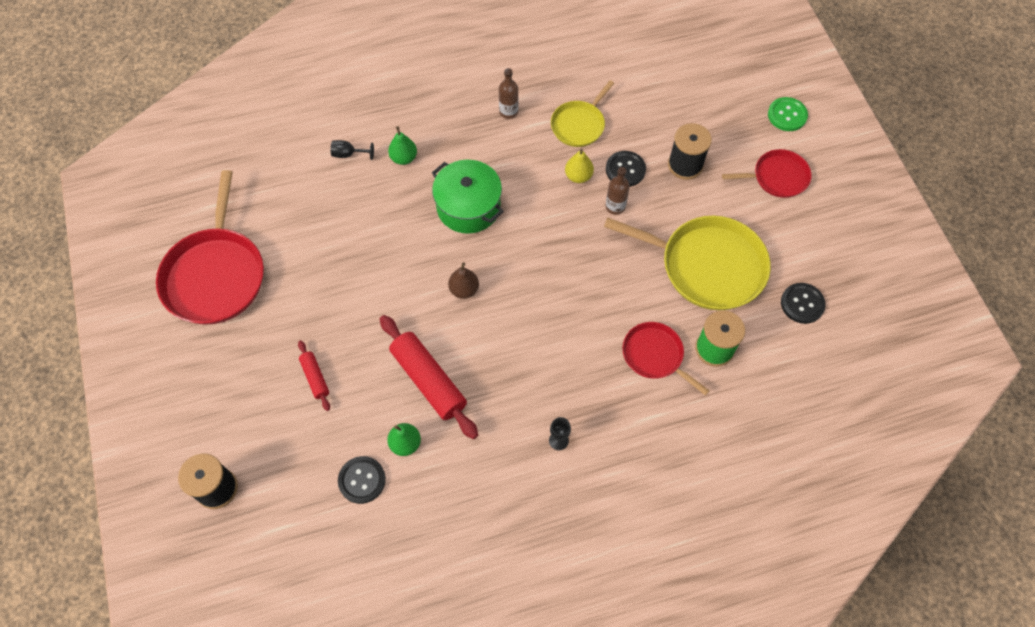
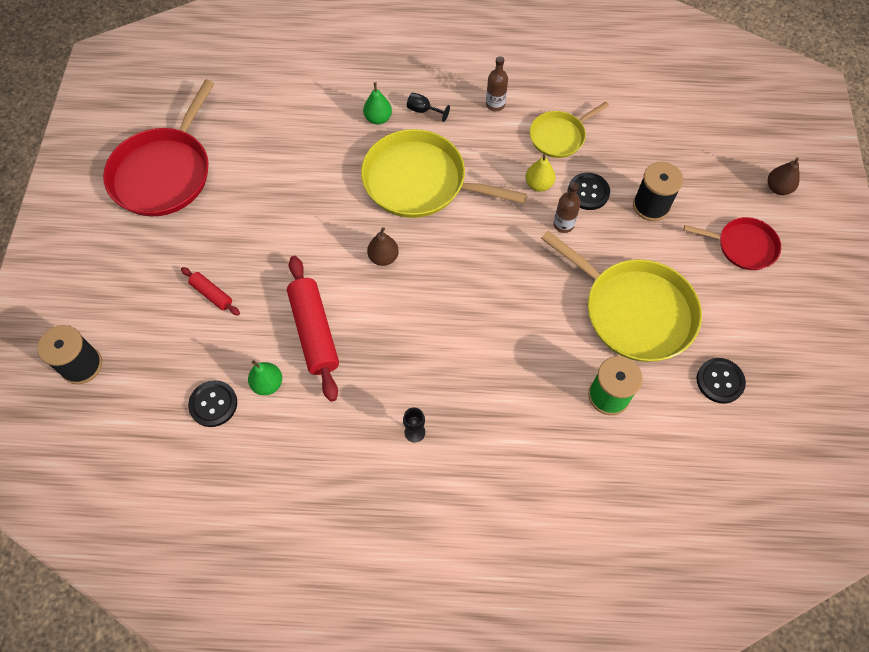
camera: 20 degrees right, 0 degrees up
(315, 377) = (212, 294): red rolling pin -> red rolling pin turned 45 degrees counterclockwise
(348, 154) = (328, 100): black goblet -> black goblet (423, 110)
(468, 207) = (420, 181): green pot -> yellow pan
(655, 355) = (545, 382): red pan -> none
(787, 115) = (778, 188): green button -> brown pear

